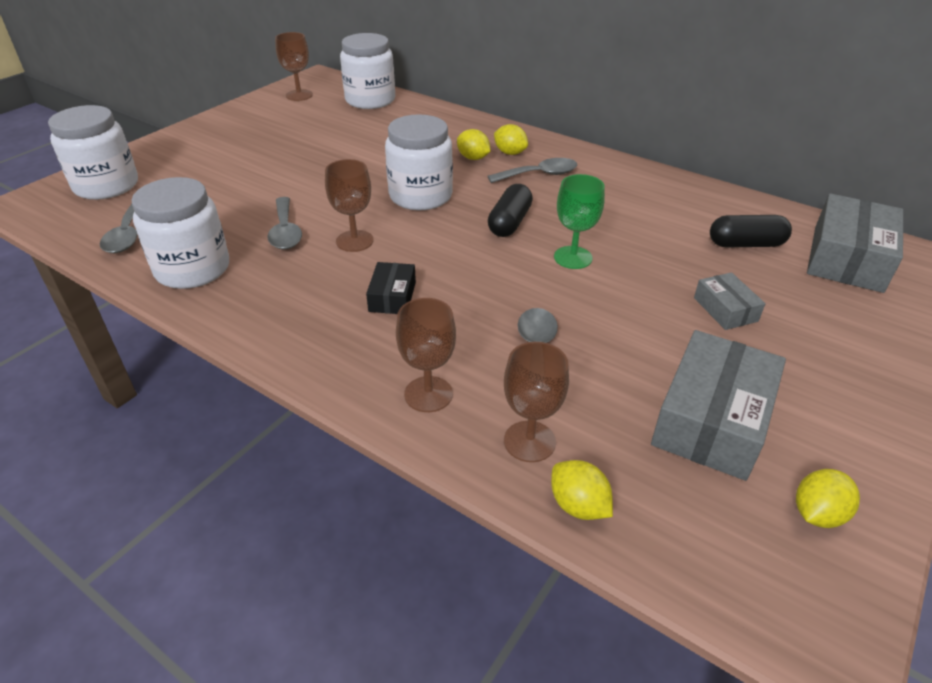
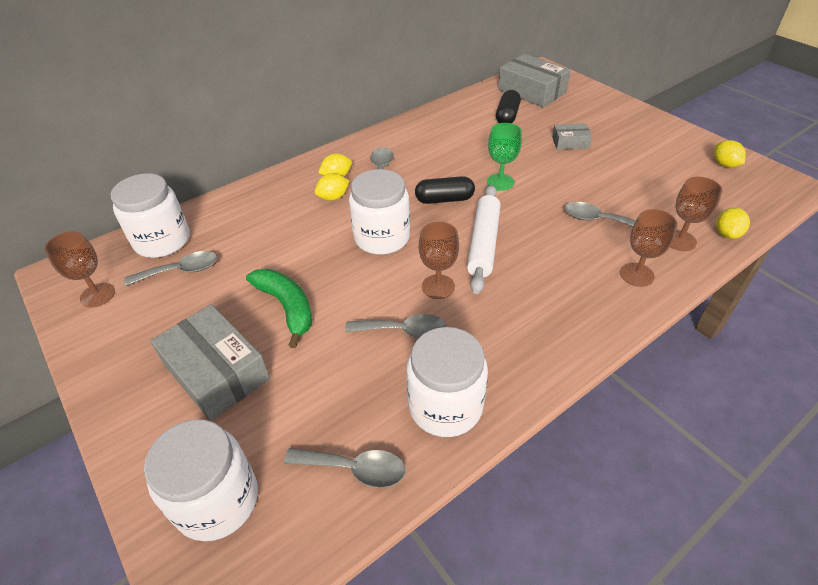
camera: 70 degrees left, 5 degrees up
(304, 169) = (287, 307): none -> green banana
(335, 116) = (181, 271): none -> grey spoon
(392, 297) = (524, 275): black box -> none
(440, 260) = (484, 243): none -> white rolling pin
(510, 222) = (444, 199): black capsule -> black capsule turned 45 degrees counterclockwise
(578, 505) = (727, 234): yellow lemon -> yellow lemon turned 45 degrees counterclockwise
(712, 419) = (662, 174): grey box -> grey box (216, 371)

